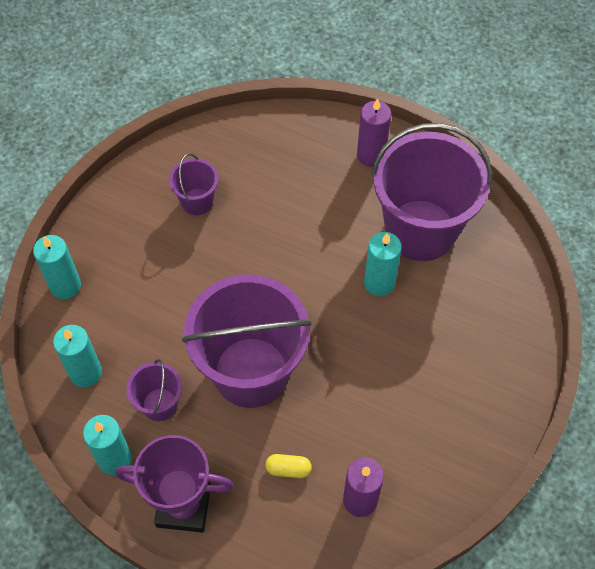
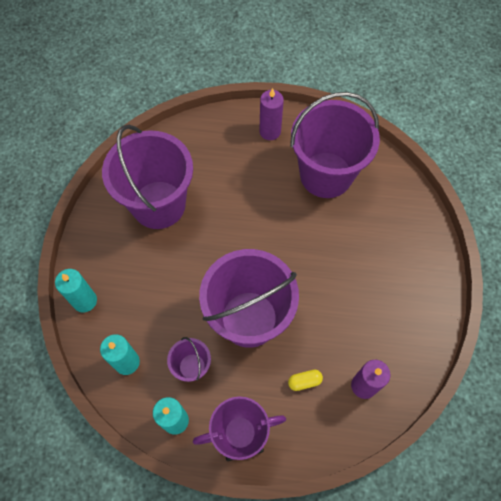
camera: 20 degrees left, 5 degrees up
(197, 202) = (158, 204): purple bucket -> purple bucket, size x2.20
(379, 283) = (313, 222): turquoise candle -> none

